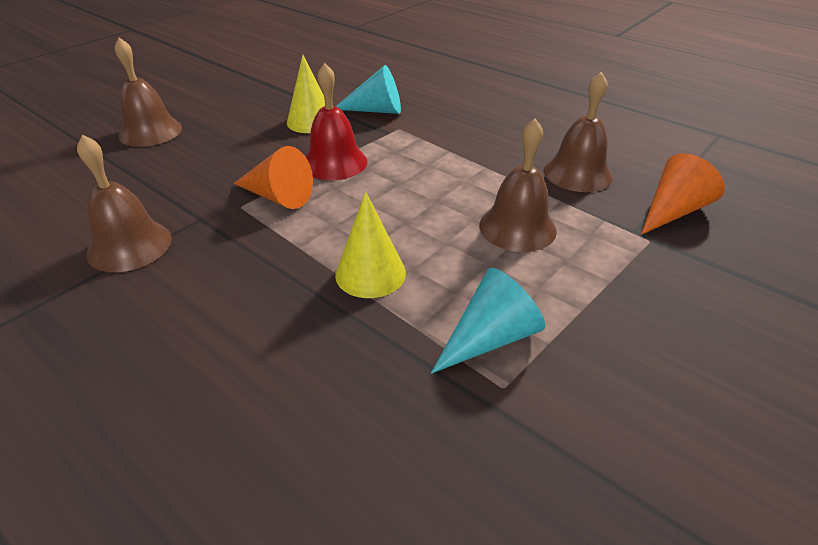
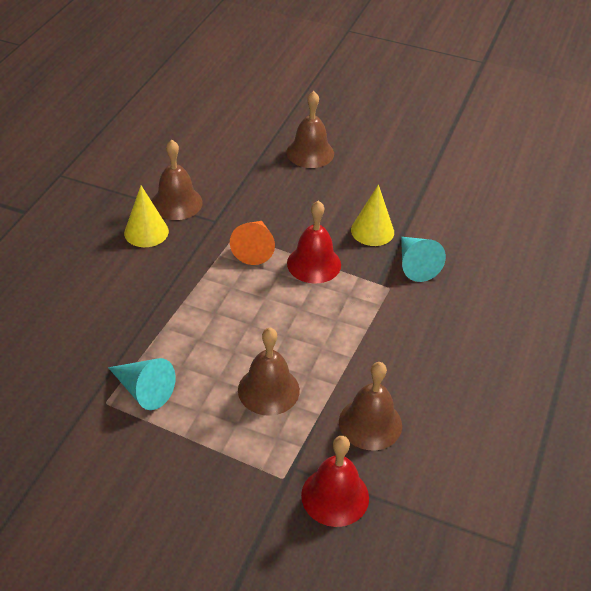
camera: 70 degrees right, 5 degrees up
(370, 273) = (187, 319): yellow cone -> yellow cone (146, 232)
(672, 211) = (335, 496): orange cone -> red bell

